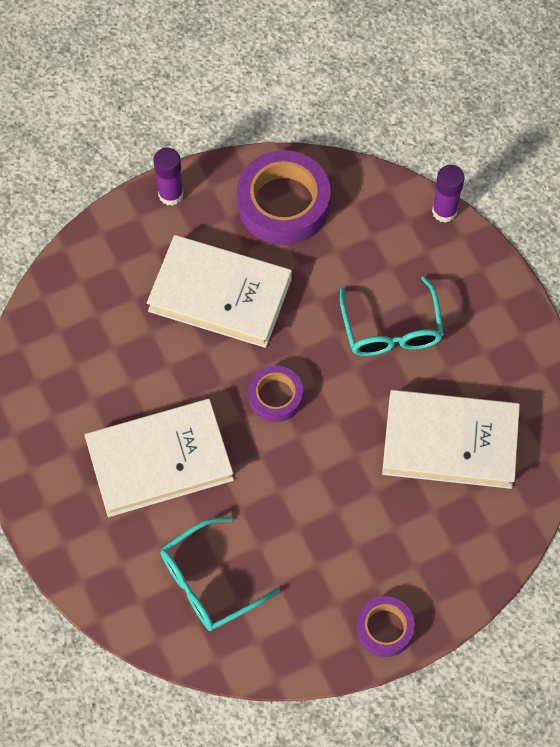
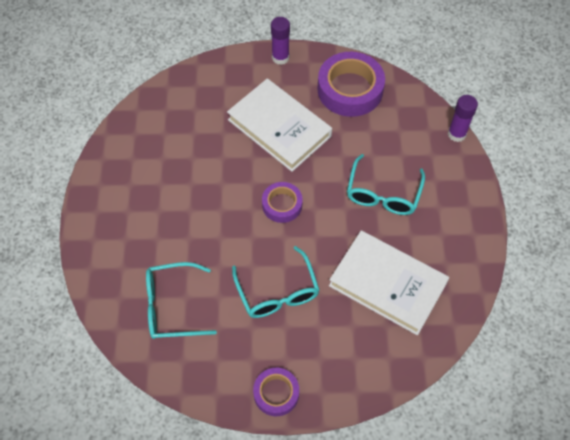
camera: 25 degrees right, 5 degrees down
(159, 460) = (184, 214): white book -> none
(326, 509) = (277, 292): none -> turquoise glasses

